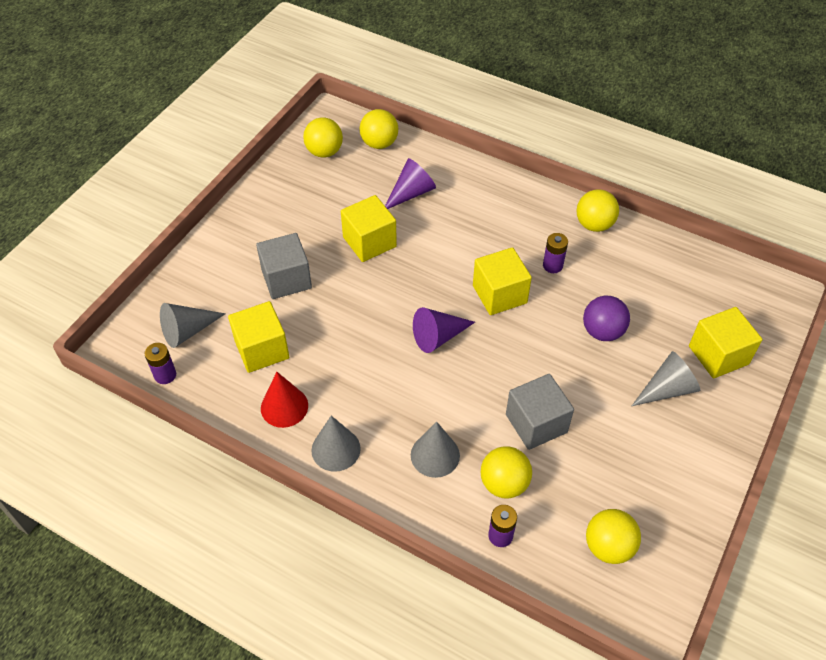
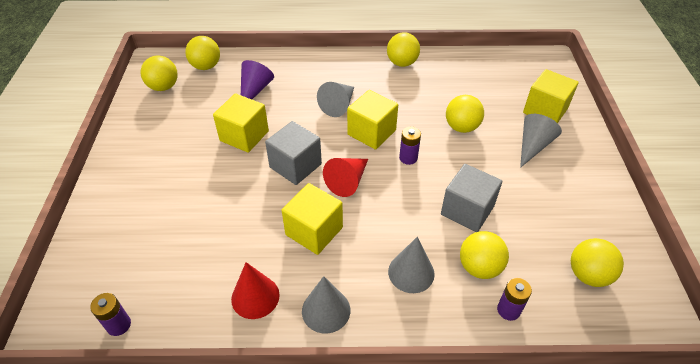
camera: 30 degrees left, 5 degrees down
(187, 331) = (120, 274): grey cone -> grey cone (338, 105)
(262, 349) = (203, 258): yellow cube -> yellow cube (314, 231)
(286, 279) = (190, 191): grey cube -> grey cube (295, 166)
(438, 337) = (348, 181): purple cone -> red cone
(552, 265) = (394, 99): purple battery -> purple battery (408, 158)
(602, 331) = (461, 127): purple ball -> yellow ball

